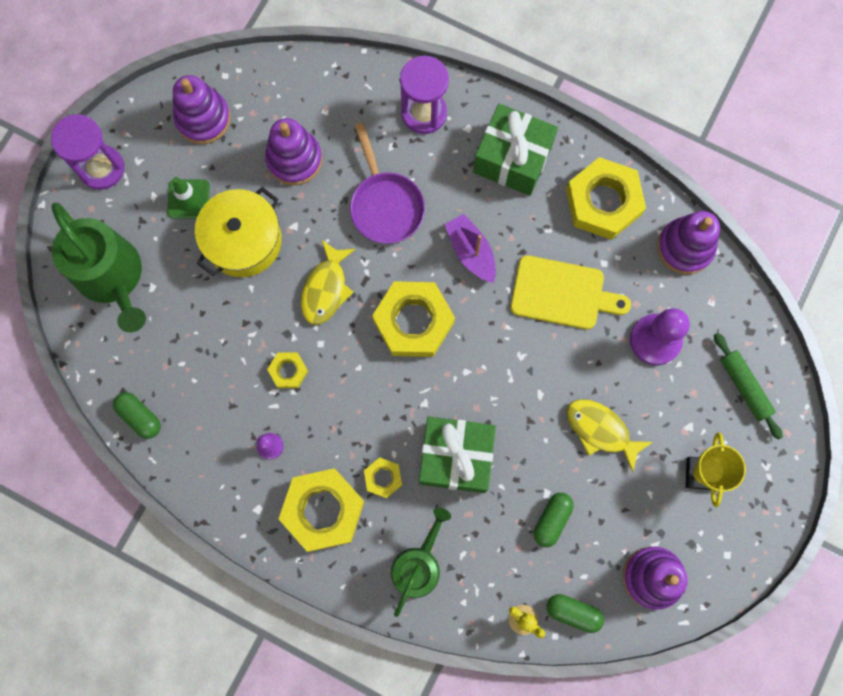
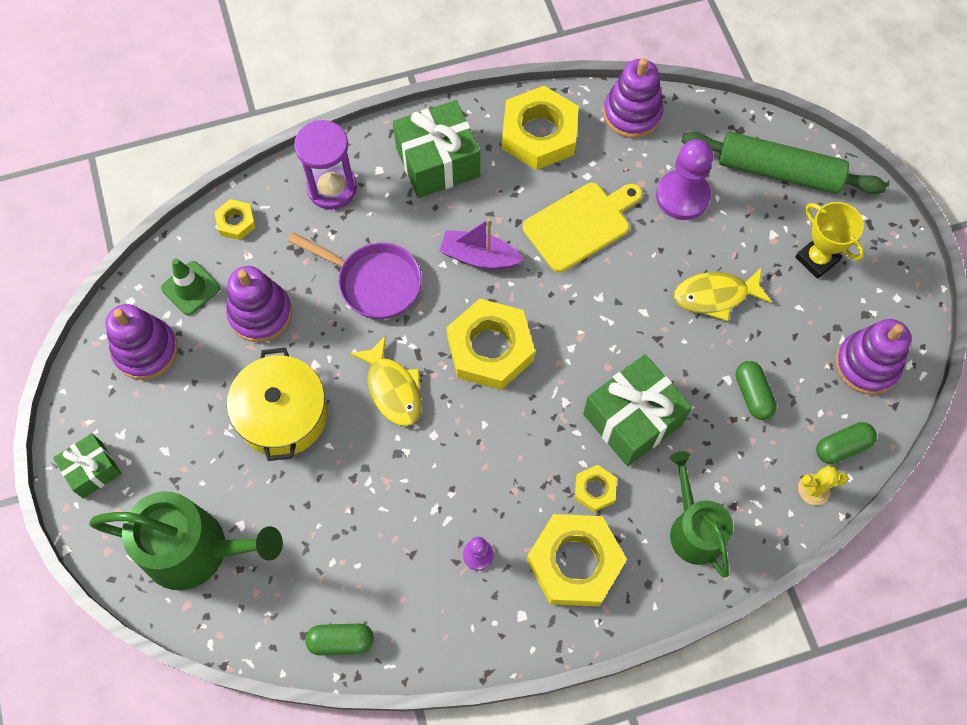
camera: 45 degrees left, 10 degrees down
(101, 168) = (92, 470): purple hourglass -> green gift
(188, 199) = (199, 425): green traffic cone -> green traffic cone (190, 288)
(288, 371) = (430, 481): yellow nut -> yellow nut (236, 222)
(744, 387) = (778, 171): green rolling pin -> green rolling pin, size x1.65

